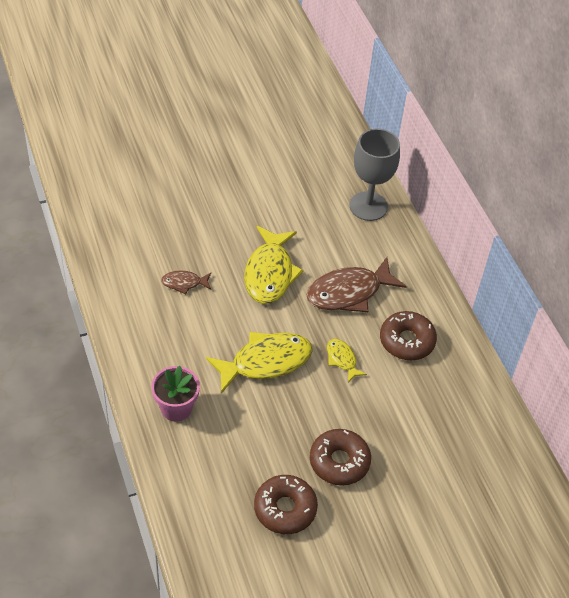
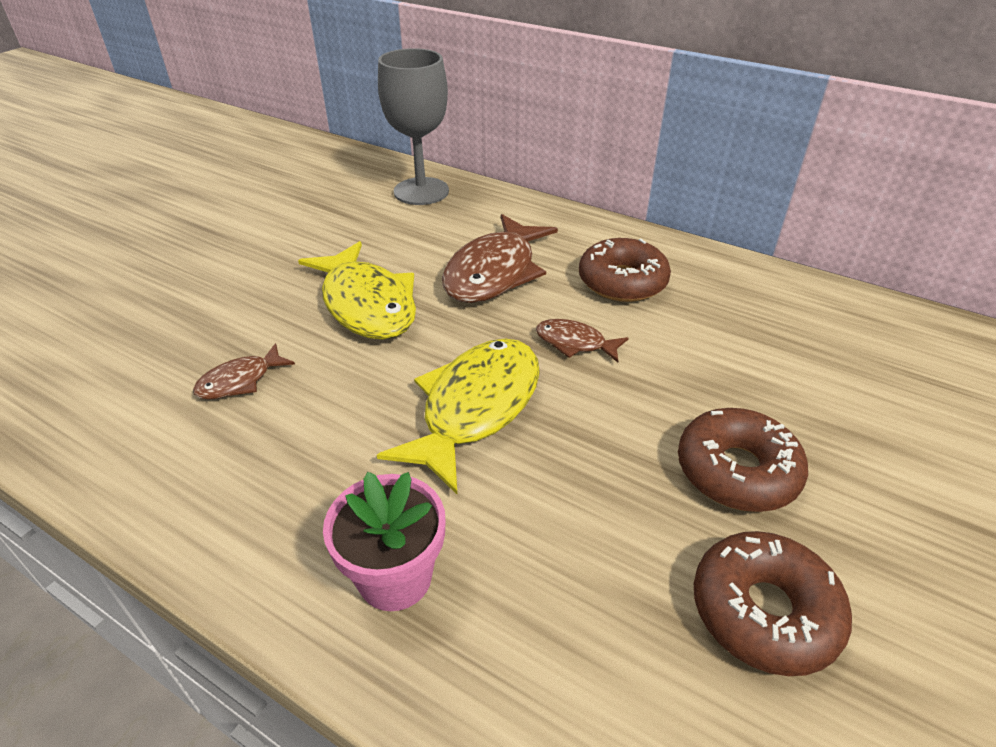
camera: 35 degrees left, 10 degrees down
(342, 359) = (575, 343): yellow fish -> brown fish

